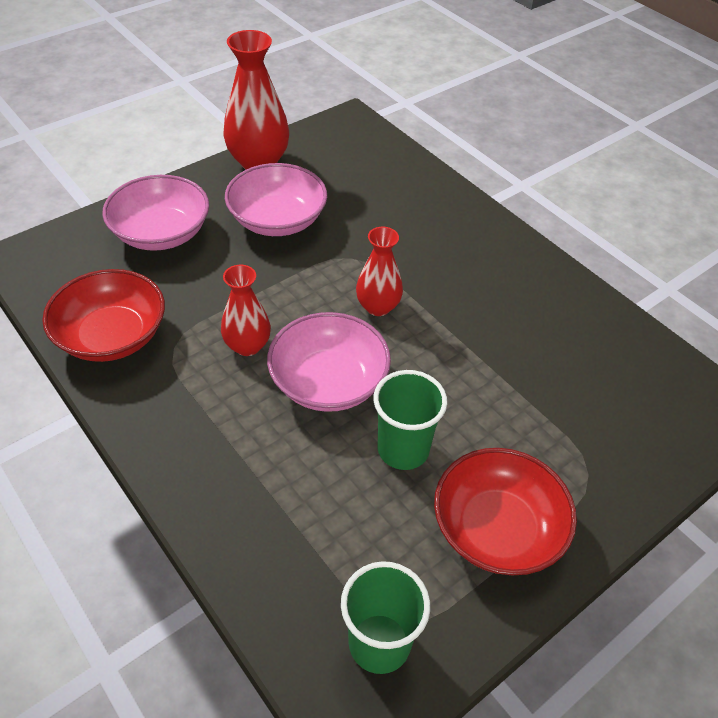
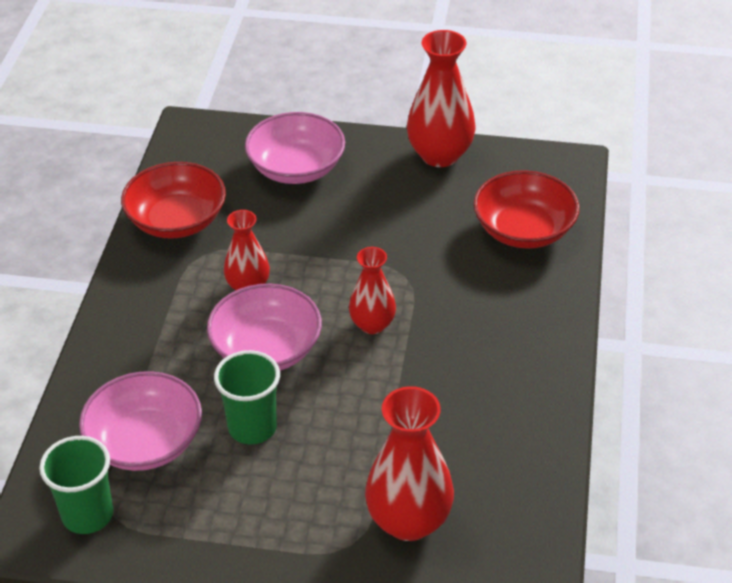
camera: 50 degrees right, 5 degrees down
(277, 220) = (390, 211): pink bowl -> pink bowl (145, 442)
(497, 529) = (240, 520): red bowl -> red bowl (524, 230)
(595, 423) = (409, 521): none -> red vase

